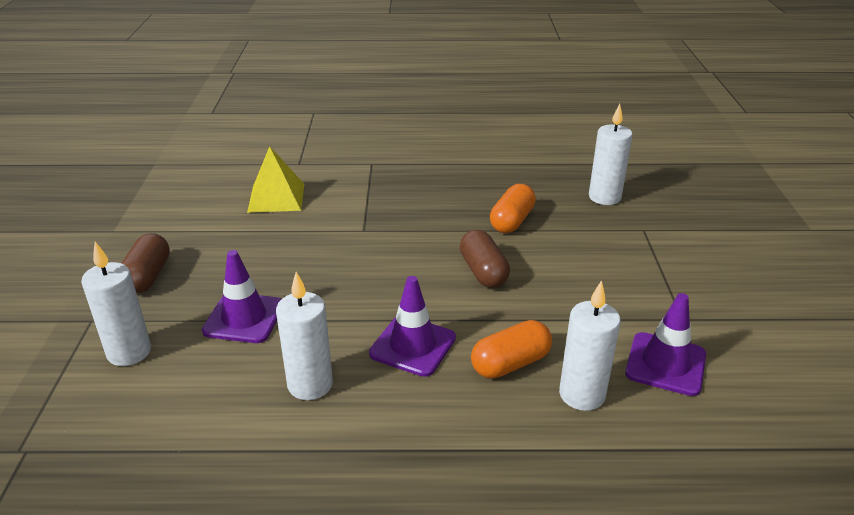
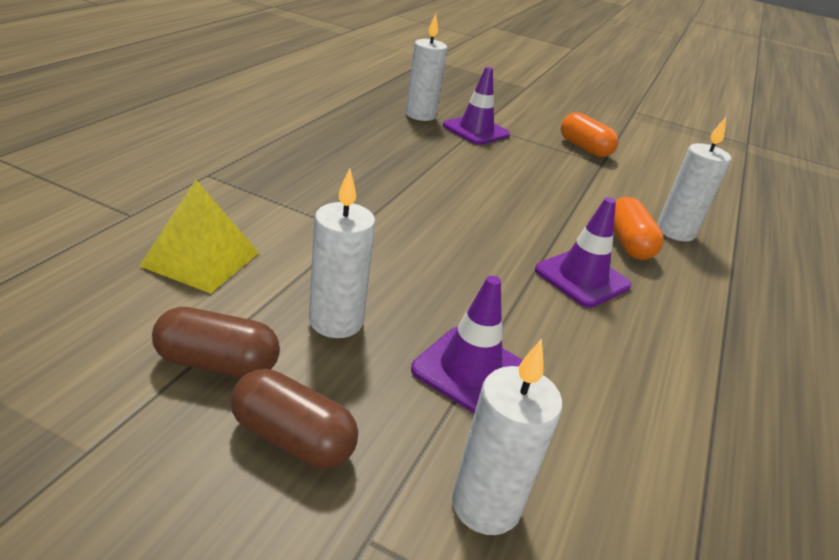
camera: 70 degrees left, 0 degrees up
(310, 385) = (619, 359): white candle -> white candle (336, 321)
(483, 272) = (489, 203): brown capsule -> brown capsule (217, 363)
(512, 221) = (418, 159): orange capsule -> orange capsule (584, 148)
(665, 364) = (651, 190): purple traffic cone -> purple traffic cone (476, 130)

